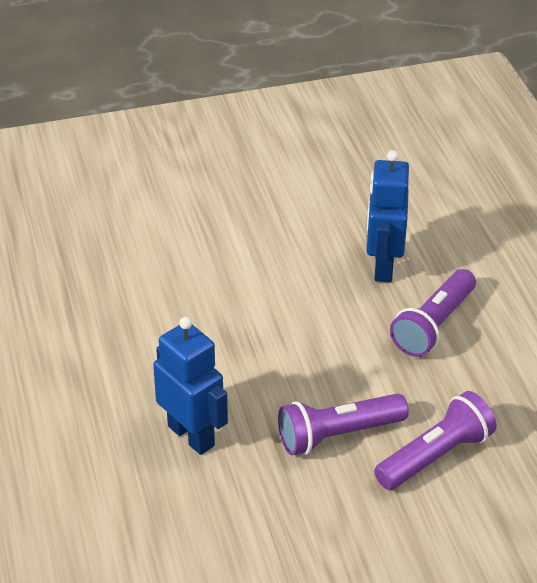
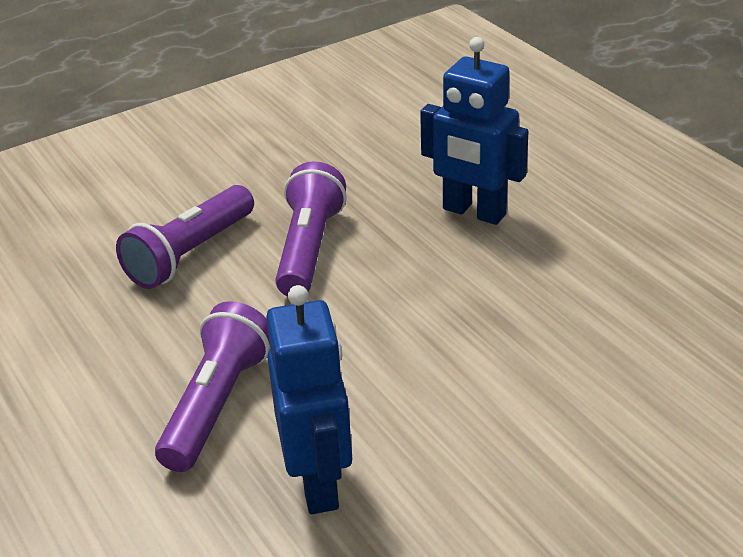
camera: 165 degrees right, 5 degrees down
(338, 435) = (309, 249): purple flashlight -> purple flashlight turned 45 degrees counterclockwise

